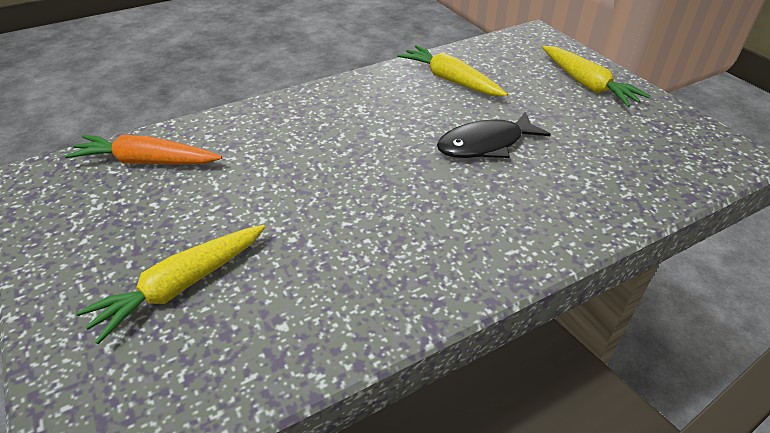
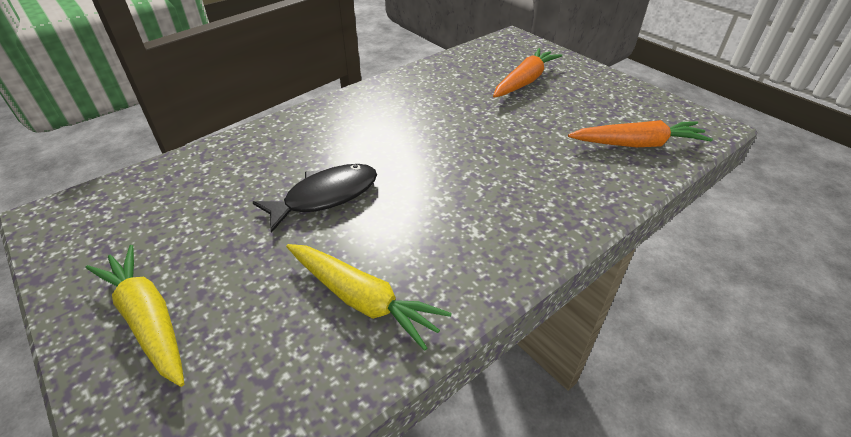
camera: 170 degrees right, 0 degrees up
(181, 286) = (525, 81): yellow carrot -> orange carrot

